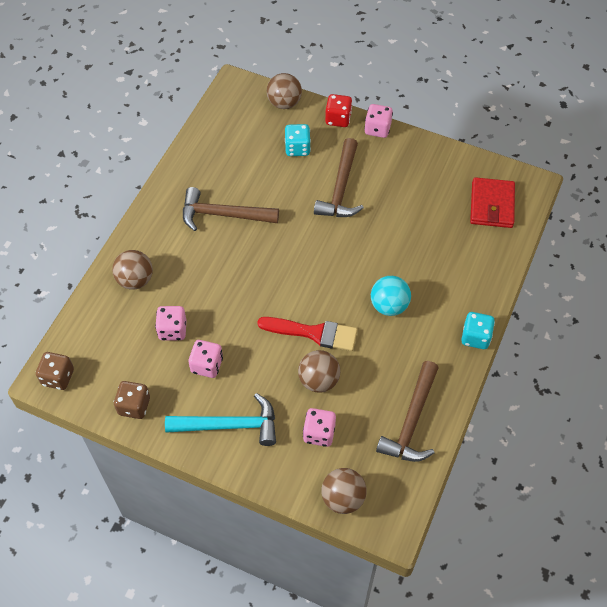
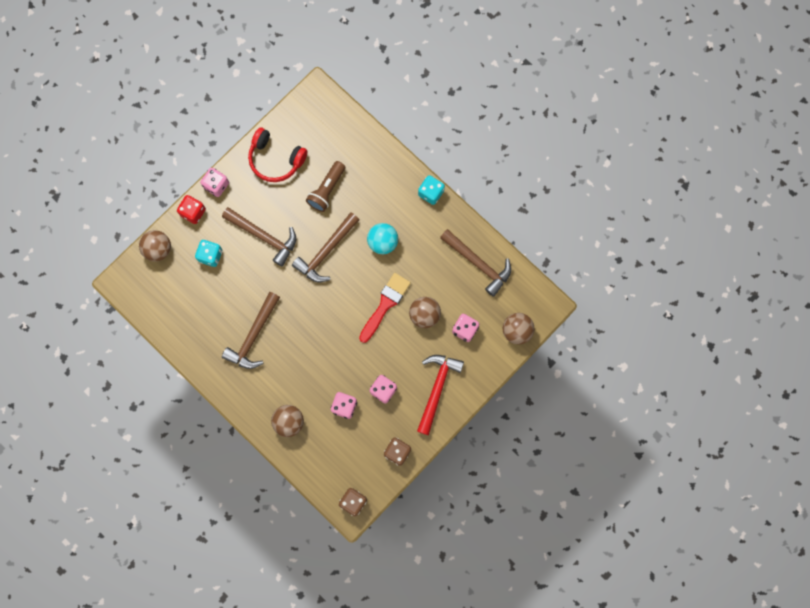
camera: 70 degrees left, 20 degrees up
(229, 425) = (437, 389): turquoise hammer -> red hammer
(351, 252) = (326, 252): none -> brown hammer
(424, 230) = (327, 190): none -> brown flashlight
(434, 171) = (276, 159): none -> red headphones
(492, 205) = (324, 130): red wallet -> none

